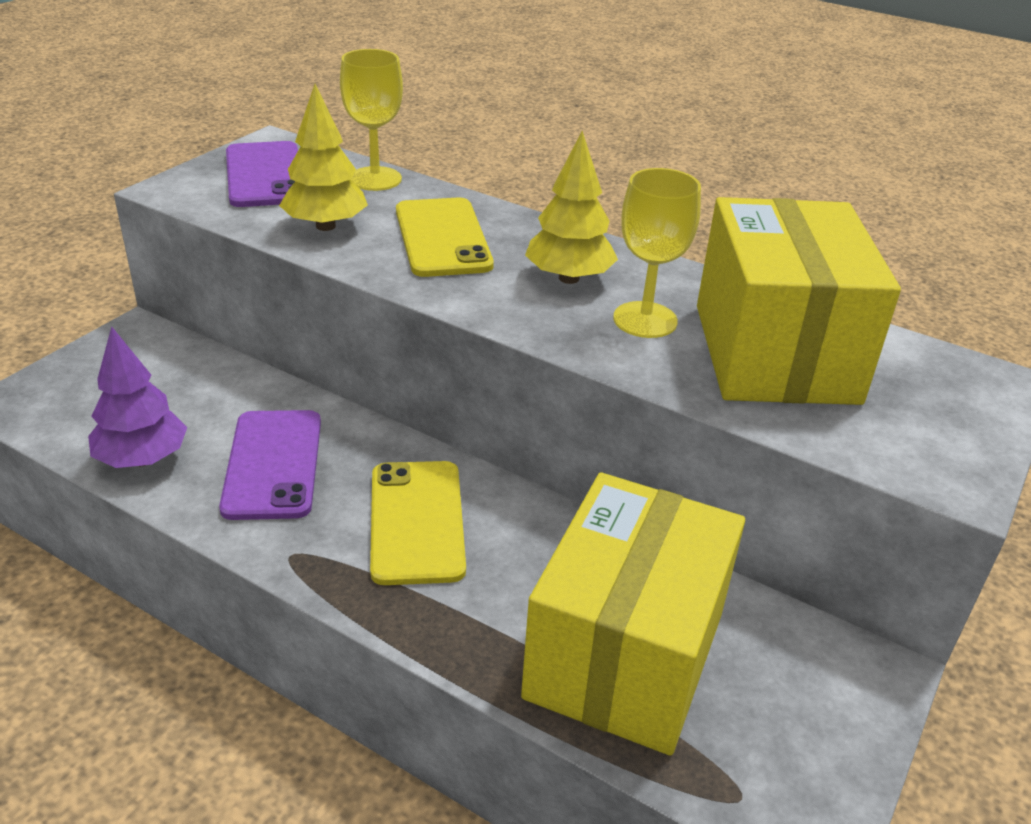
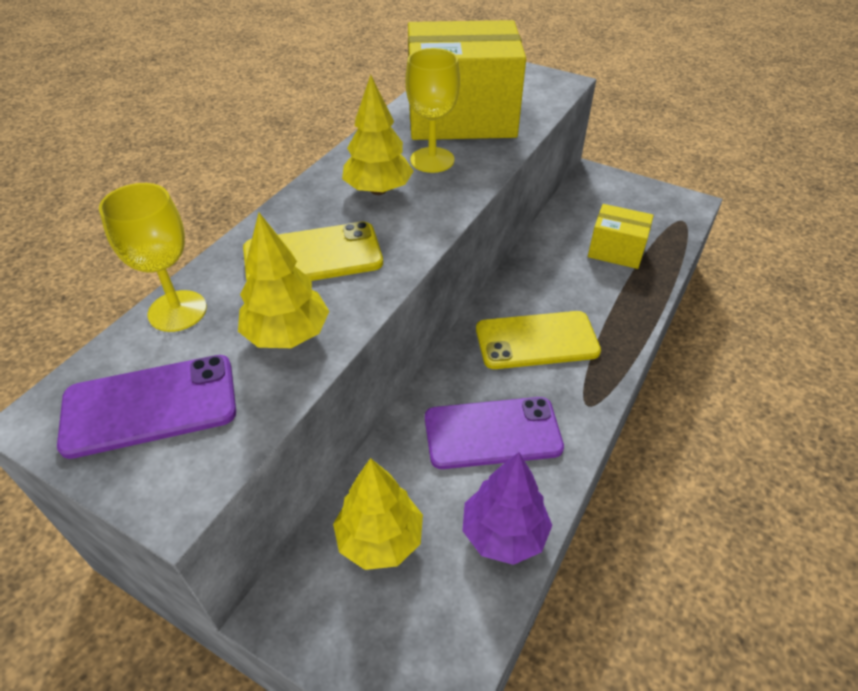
camera: 90 degrees left, 10 degrees up
(176, 381) = (380, 539): none -> yellow tree
(625, 655) = (616, 251): yellow box -> yellow box, size x0.50

